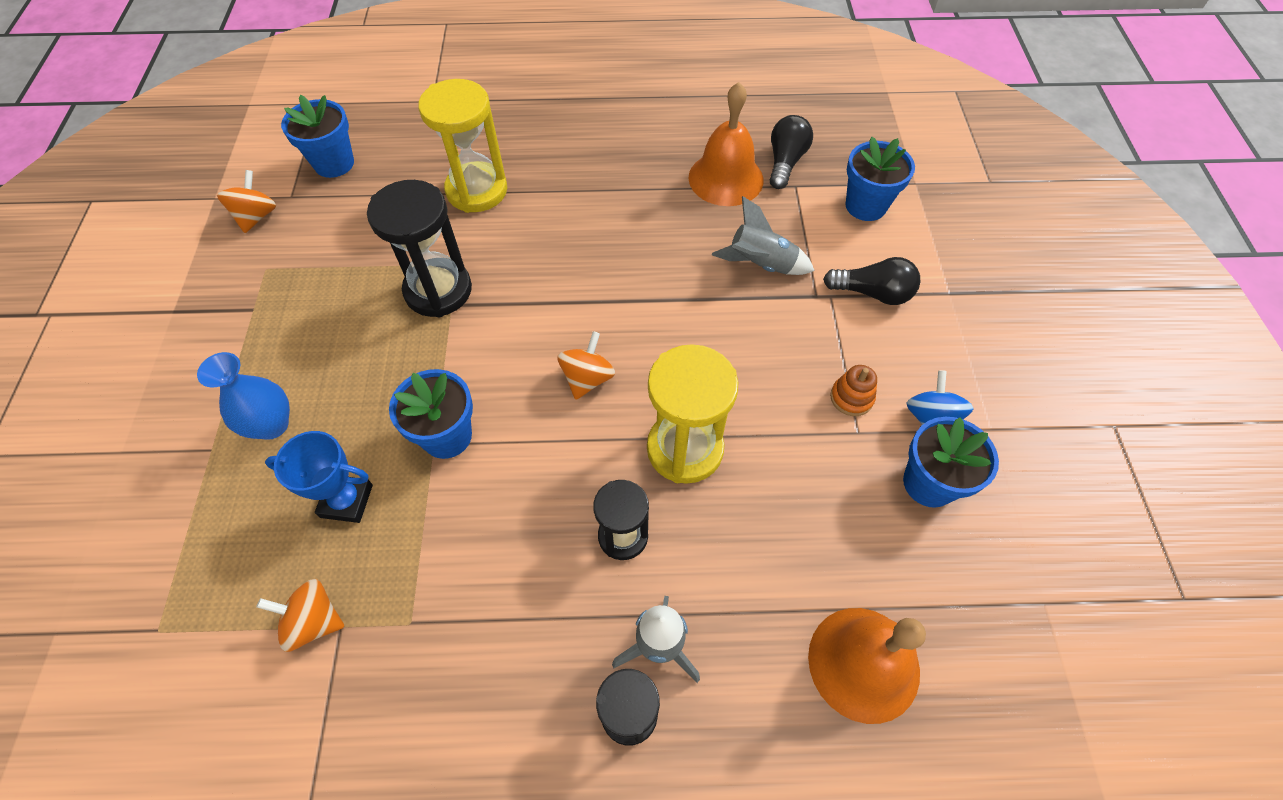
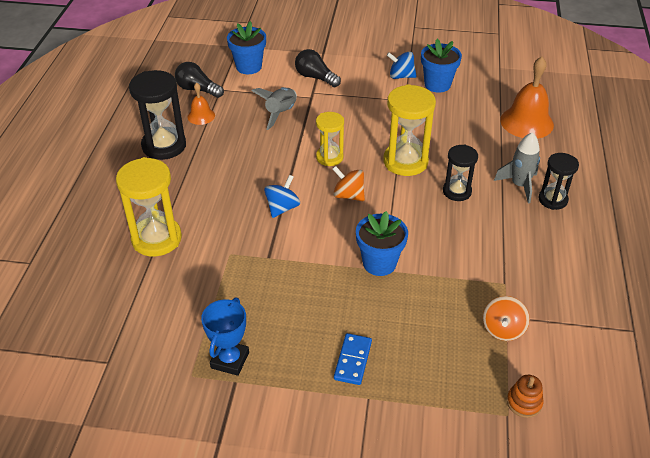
camera: 80 degrees left, 15 degrees down
(256, 216) = (123, 387): orange spinning top -> none
(272, 425) = (353, 360): blue vase -> blue domino
(334, 163) = (79, 331): blue flower pot -> none
(346, 501) = (421, 315): blue trophy -> blue trophy (230, 360)
(438, 290) = (252, 264): black hourglass -> black hourglass (164, 146)
(548, 303) = (282, 208): none -> blue spinning top
(670, 342) = (329, 157): none -> yellow hourglass
(726, 178) = (201, 116): orange bell -> orange bell, size x0.53
(851, 398) = (383, 98): orange stacking toy -> orange stacking toy (524, 402)
(872, 293) = (315, 77): black light bulb -> black light bulb turned 75 degrees counterclockwise

